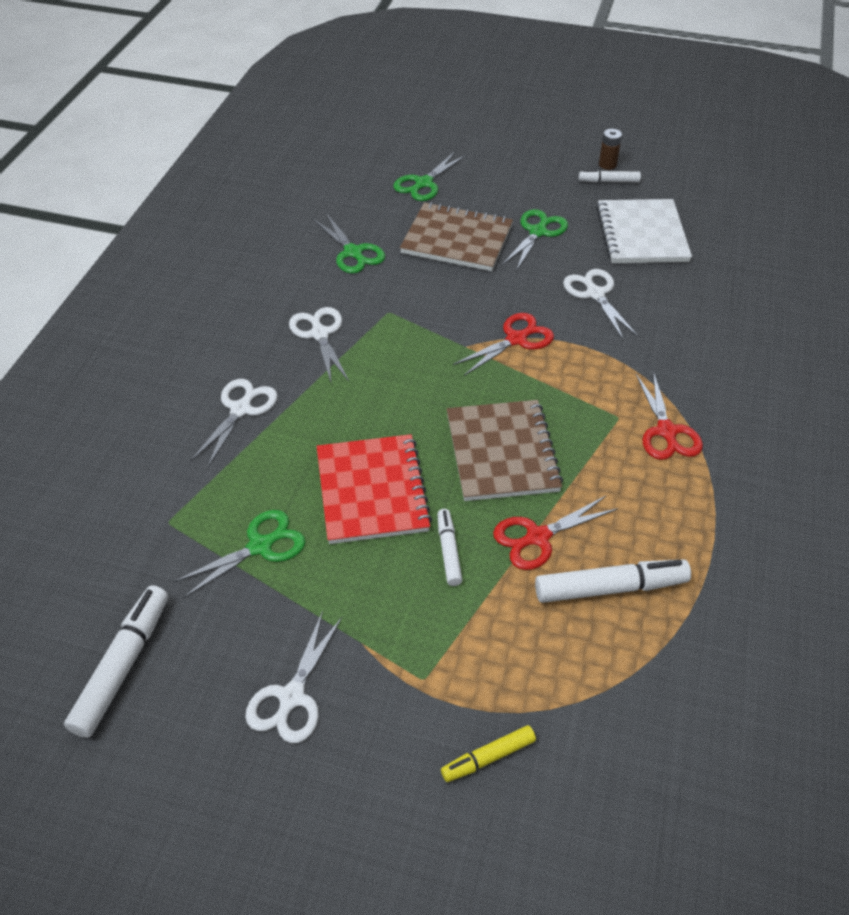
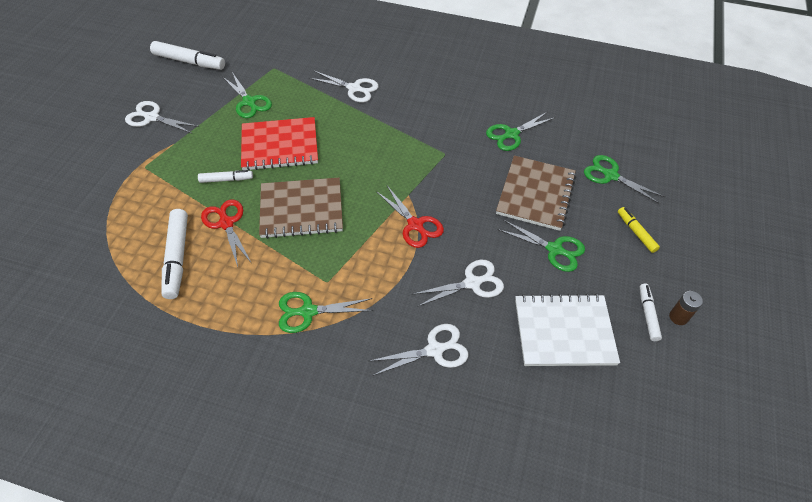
camera: 90 degrees right, 5 degrees up
(320, 334) = (421, 120): white scissors -> white scissors (434, 350)
(488, 757) = (89, 191): yellow marker -> yellow marker (636, 232)
(666, 431) = (308, 311): red scissors -> green scissors

